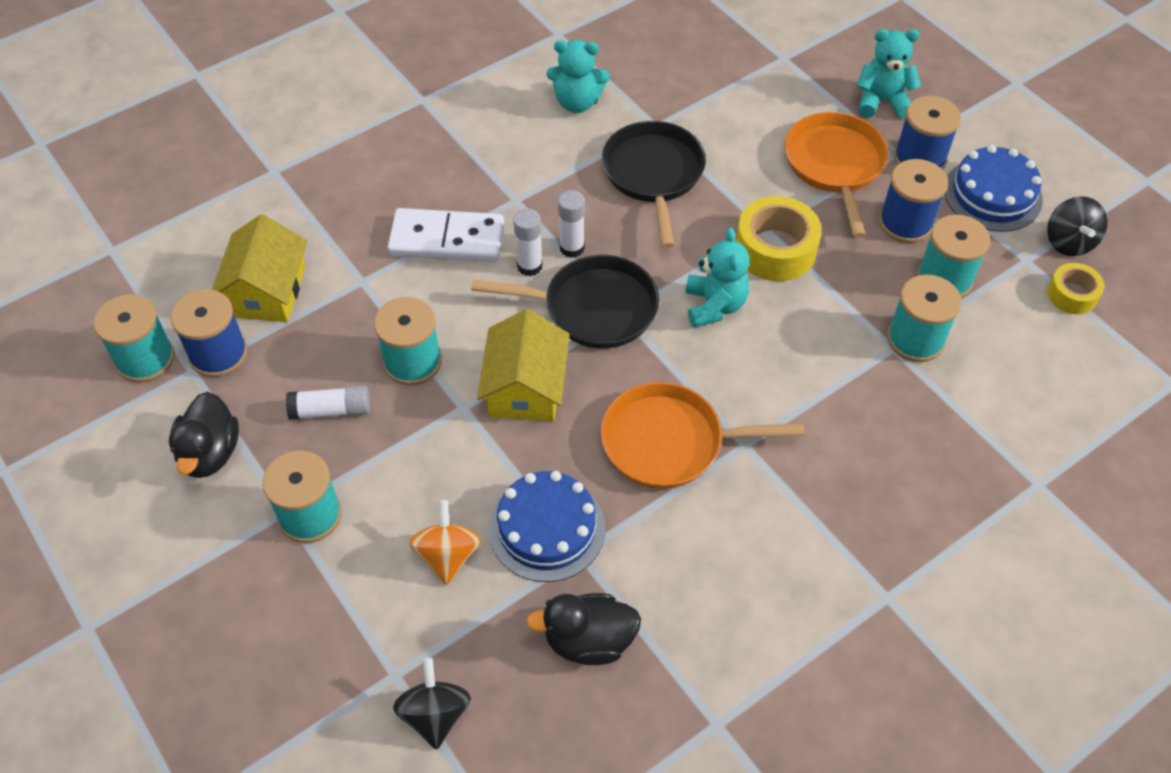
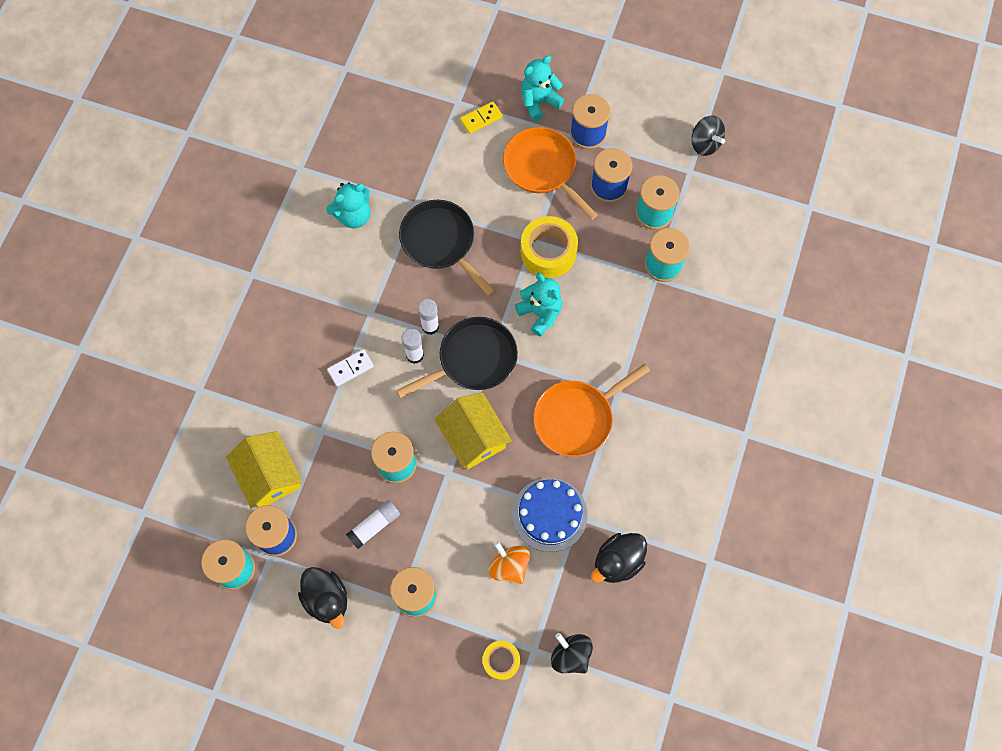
camera: 35 degrees left, 15 degrees up
(447, 239) = (350, 368): white domino -> white domino, size x0.53
(798, 85) = (481, 119): none -> yellow domino
(992, 195) = (644, 135): blue cake -> none
(1072, 294) = (727, 180): yellow tape -> yellow tape (501, 661)

